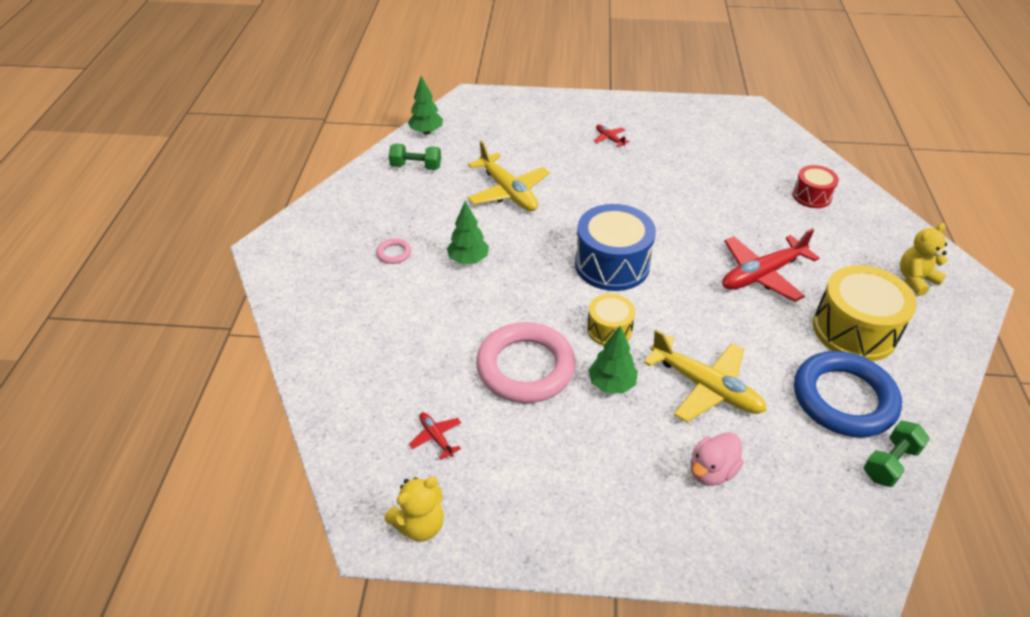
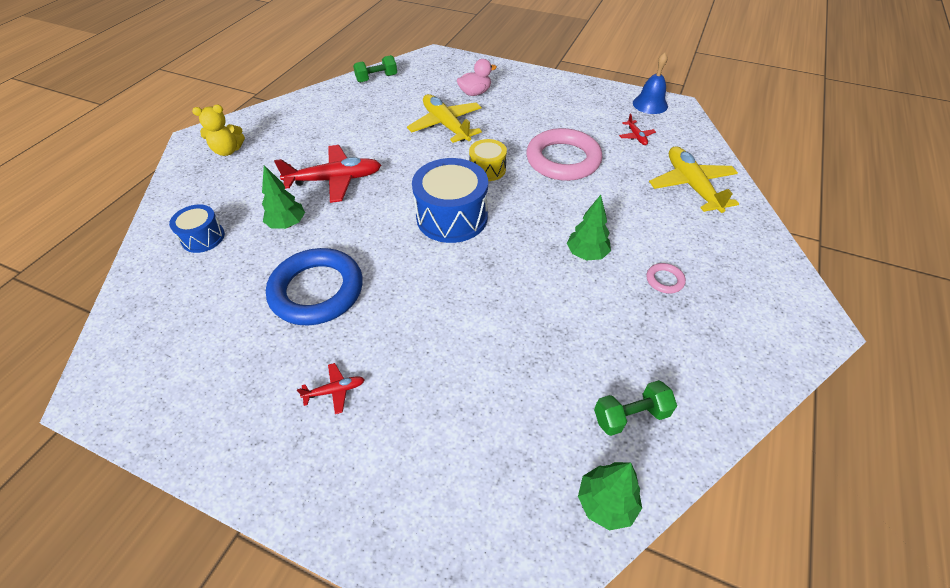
camera: 160 degrees left, 5 degrees up
(416, 166) = (630, 415): green dumbbell -> green dumbbell turned 45 degrees counterclockwise
(420, 525) = (650, 104): yellow teddy bear -> blue bell
(508, 191) = (516, 332): yellow plane -> yellow plane (691, 186)
(609, 139) = (335, 391): red plane -> red plane turned 90 degrees counterclockwise
(611, 384) = (507, 139): green tree -> green tree (287, 224)
(811, 196) = (203, 237): red drum -> blue drum
(843, 398) = (368, 104): blue ring -> blue ring (317, 291)
(854, 330) = (315, 132): yellow drum -> none

